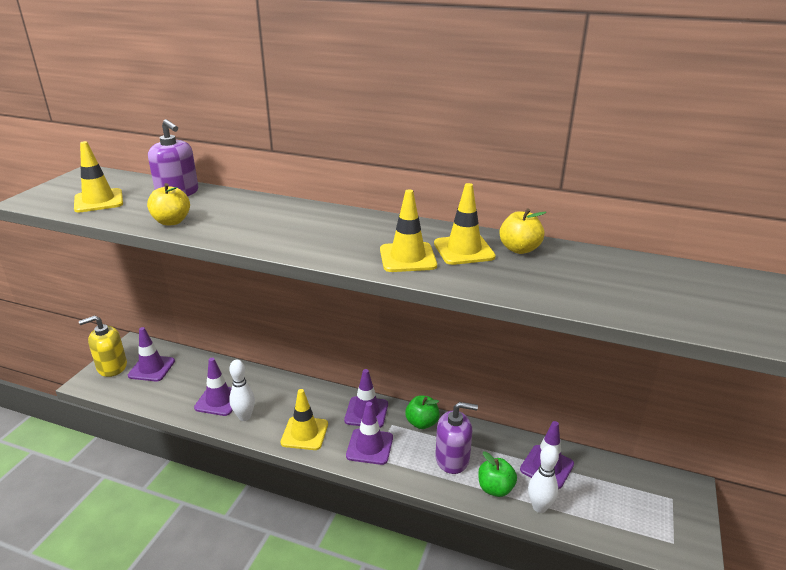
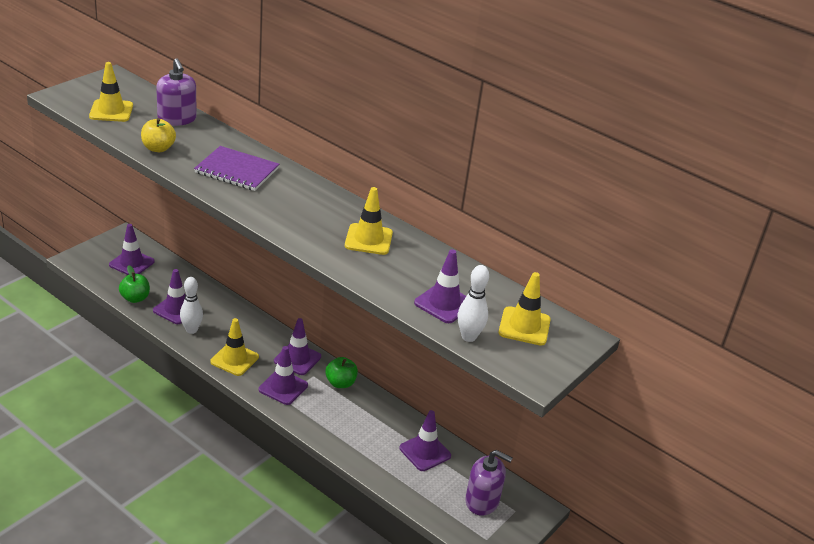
camera: 15 degrees right, 5 degrees up
(112, 367) = (99, 251): yellow soap dispenser -> none
(273, 222) = (237, 170): none -> purple notebook
(407, 258) = (318, 233): yellow traffic cone -> yellow traffic cone (524, 326)
(452, 459) = (347, 419): purple soap dispenser -> purple soap dispenser (482, 501)
(495, 488) = (367, 453): green apple -> green apple (135, 298)
(519, 249) = (414, 251): yellow apple -> none
(539, 507) = (394, 478): white bowling pin -> white bowling pin (468, 337)
(602, 290) = (444, 303): none -> purple traffic cone

